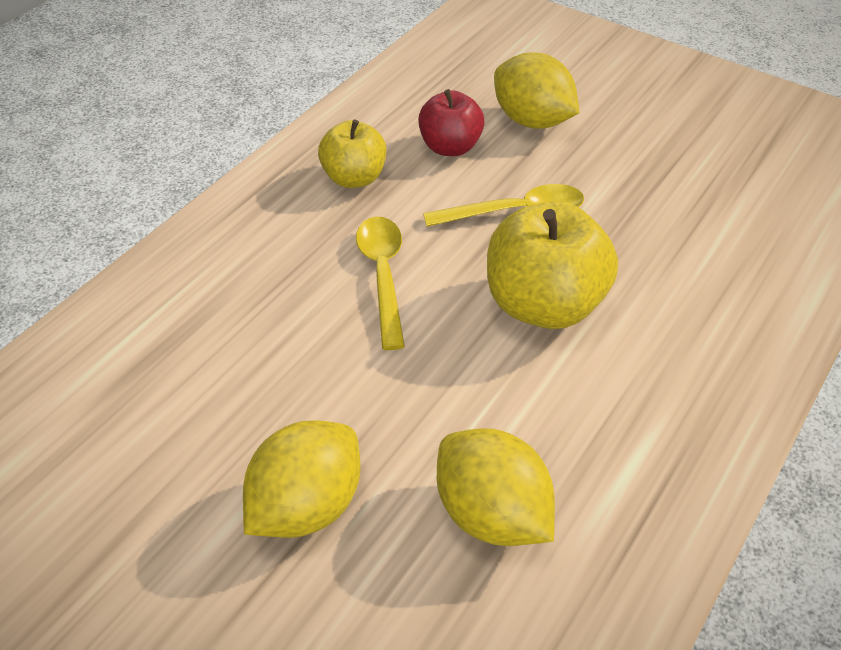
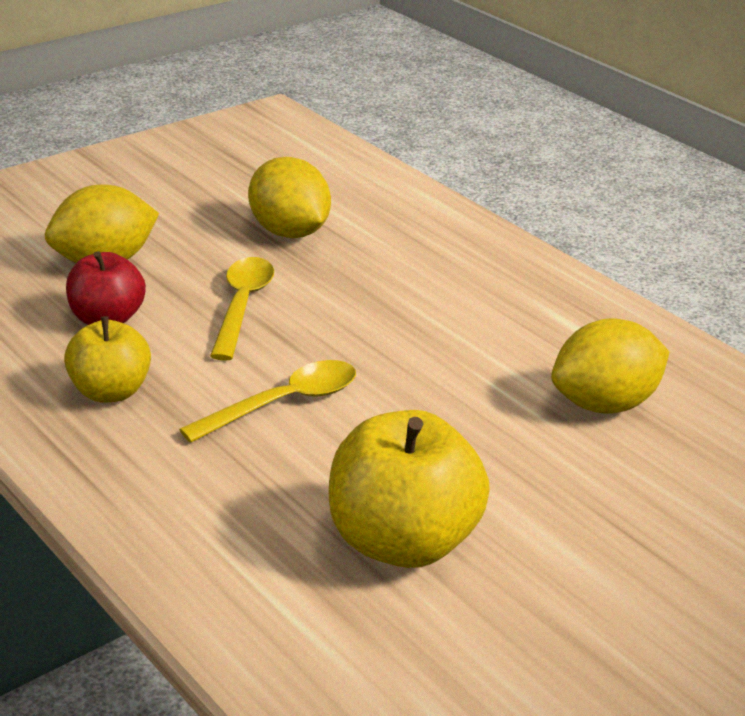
camera: 75 degrees left, 15 degrees down
(307, 505) = (567, 504): yellow lemon -> yellow lemon (289, 232)
(383, 275) = (284, 403): yellow spoon -> yellow spoon turned 135 degrees clockwise
(544, 304) = (378, 321): yellow apple -> yellow apple (402, 542)

